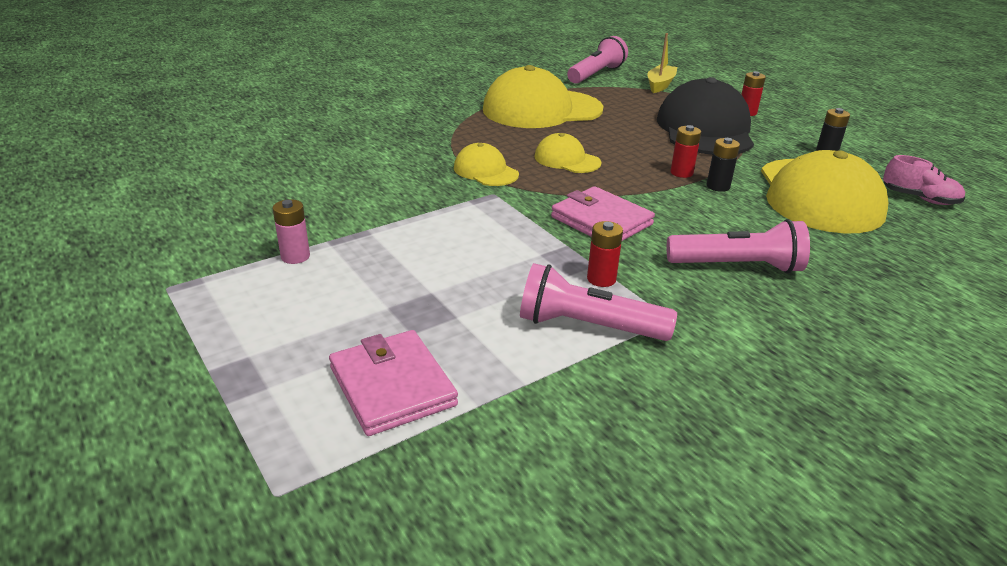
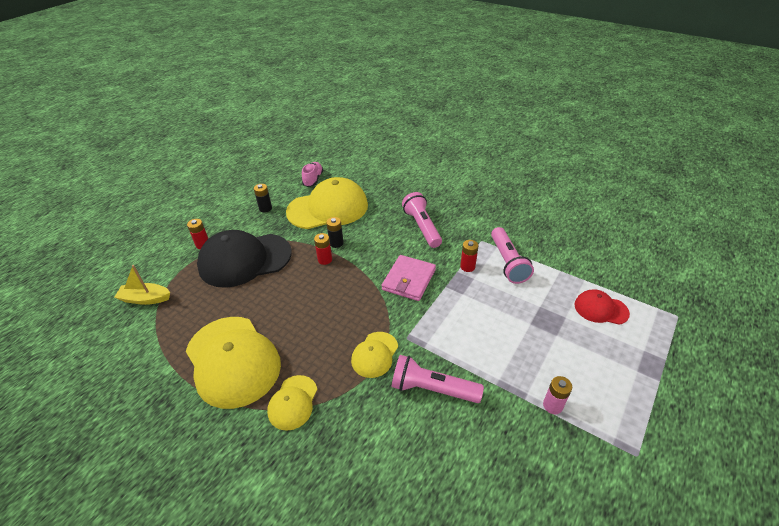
camera: 110 degrees left, 10 degrees up
(392, 386) = (600, 309): pink wallet -> red cap
(567, 160) = (332, 316): yellow cap -> yellow cap (293, 402)
(596, 74) = (119, 348): pink flashlight -> pink flashlight (432, 389)

